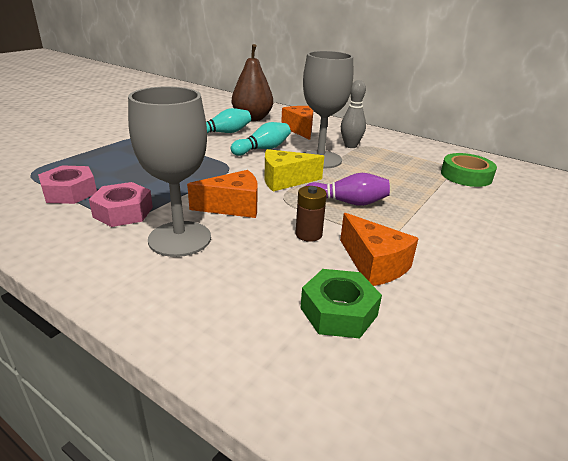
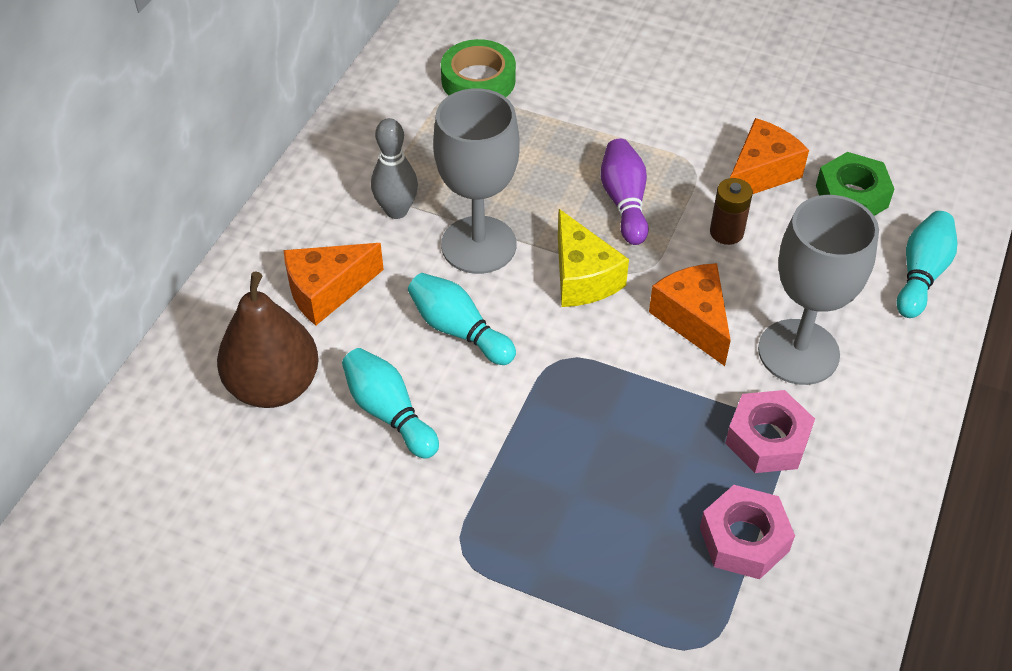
camera: 100 degrees left, 20 degrees up
(219, 329) = (921, 274): none -> turquoise bowling pin

